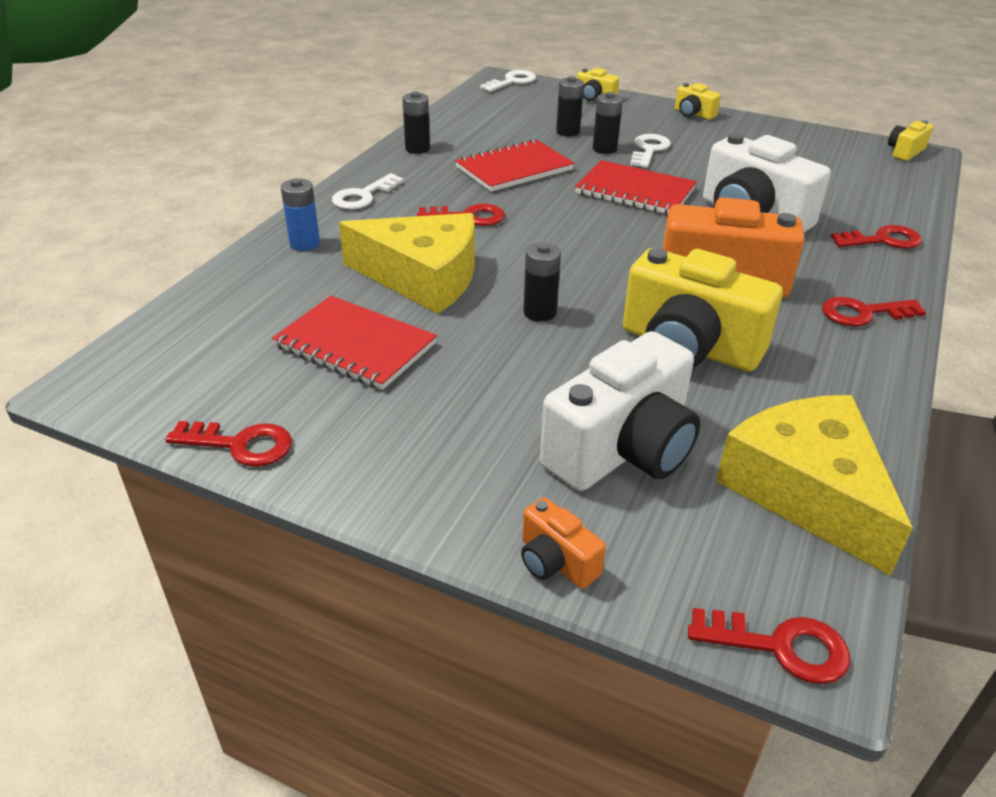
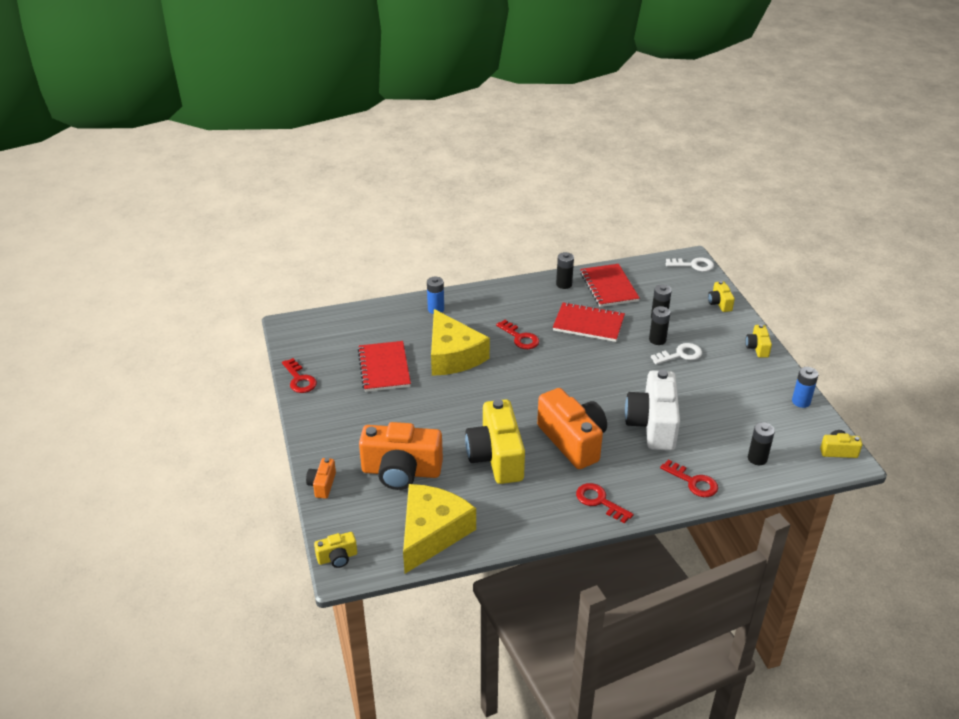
camera: 50 degrees right, 0 degrees up
(363, 196) = (495, 298): white key -> none
(540, 312) = (468, 402): black battery -> black battery (757, 458)
(623, 449) = (401, 471): white camera -> orange camera
(635, 191) = (623, 373): red notebook -> red notebook (608, 287)
(781, 646) = (337, 557): red key -> yellow camera
(806, 133) = (801, 401): none -> blue battery

